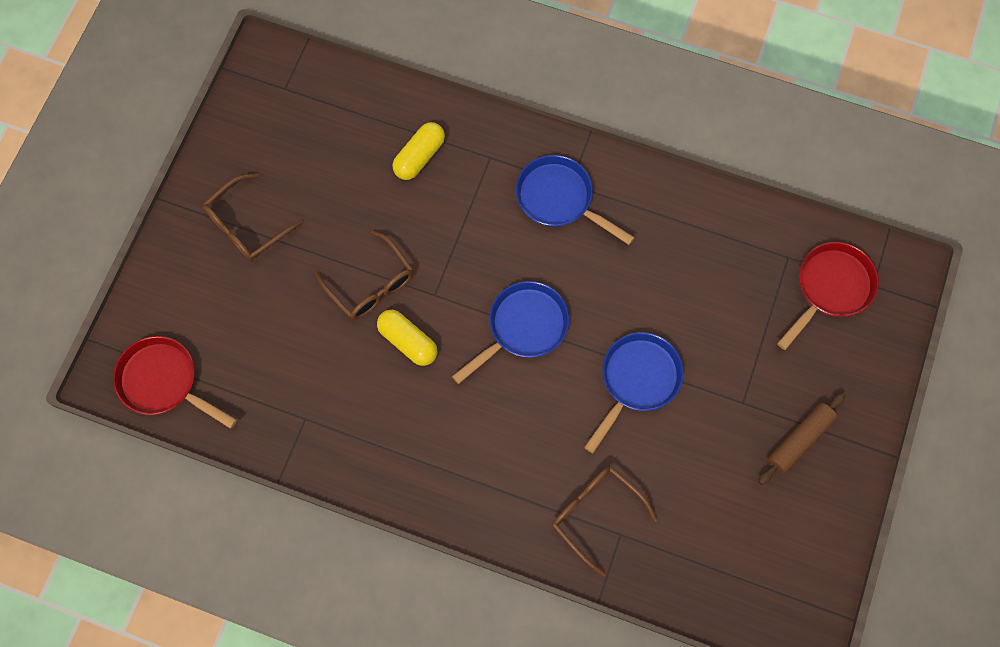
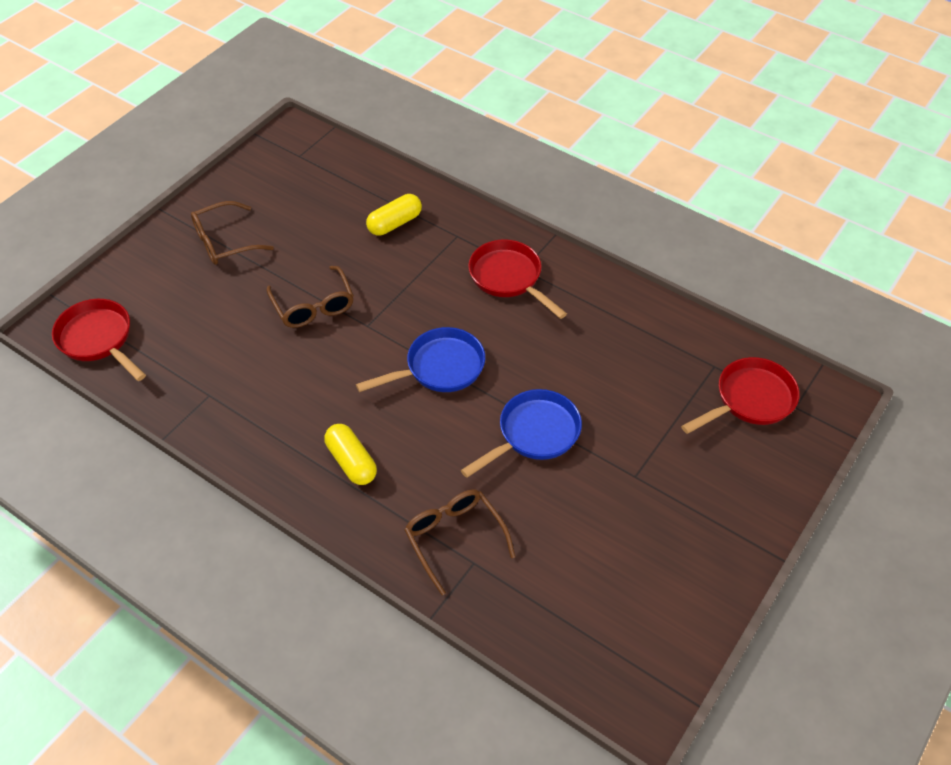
camera: 15 degrees right, 20 degrees down
(408, 341) = (328, 356): yellow capsule -> yellow capsule (351, 462)
(559, 199) = (509, 278): blue pan -> red pan
(799, 440) = (684, 521): brown rolling pin -> none

